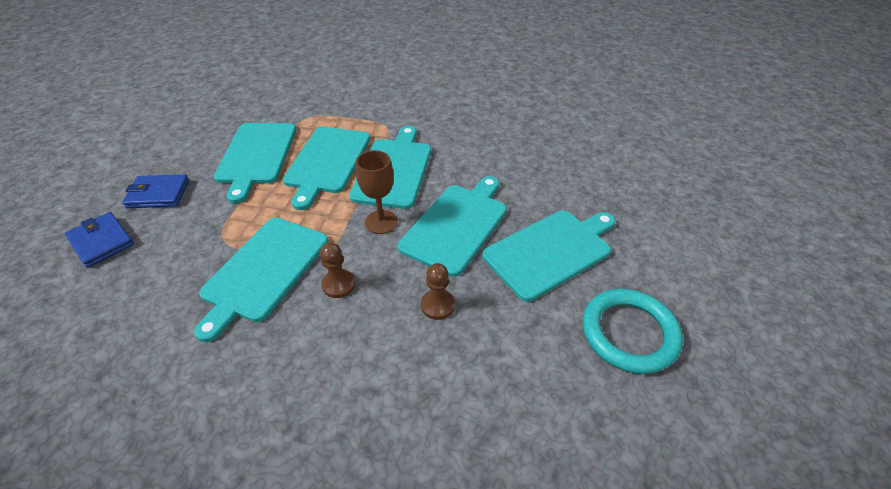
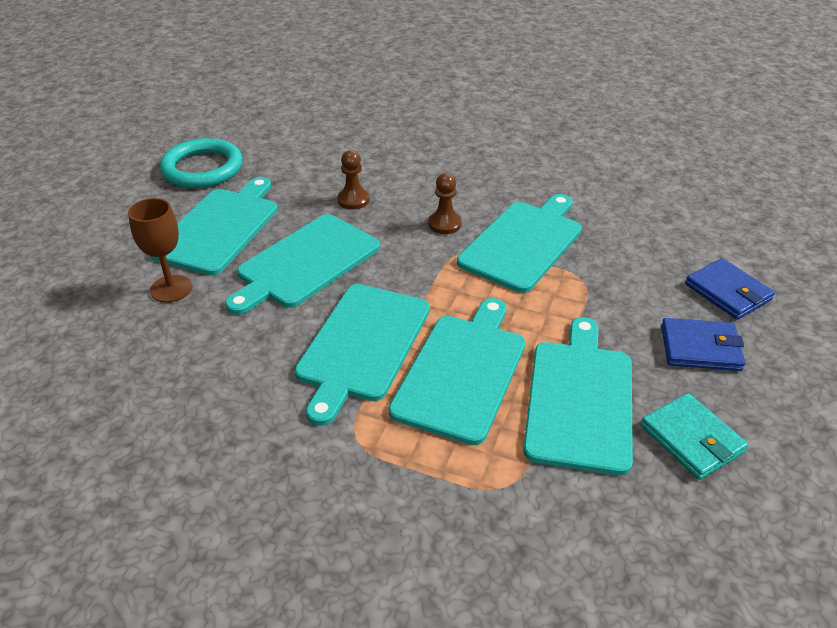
camera: 170 degrees left, 5 degrees down
(199, 144) = (691, 439): none -> turquoise wallet
(381, 222) = (393, 276): brown goblet -> brown goblet (171, 289)
(550, 251) = (219, 228): turquoise cutting board -> turquoise cutting board turned 135 degrees clockwise

